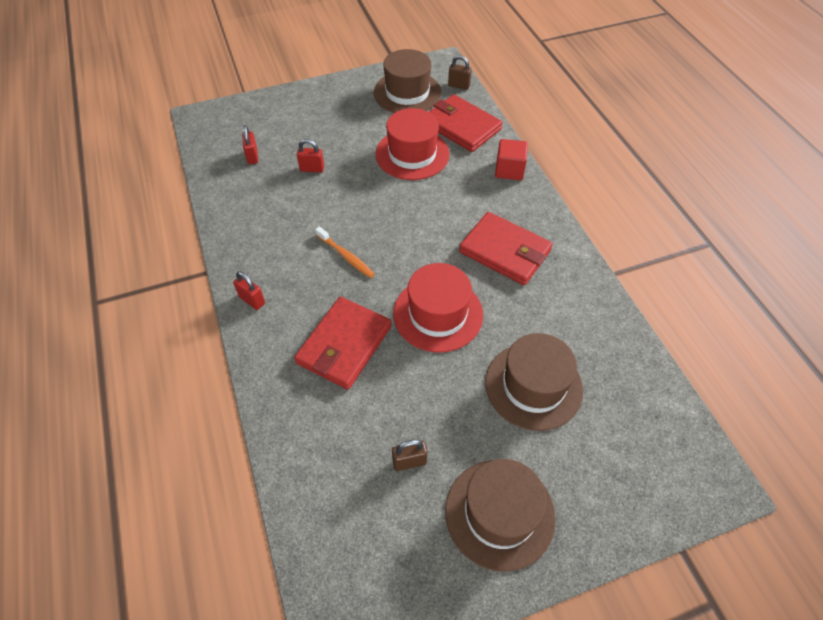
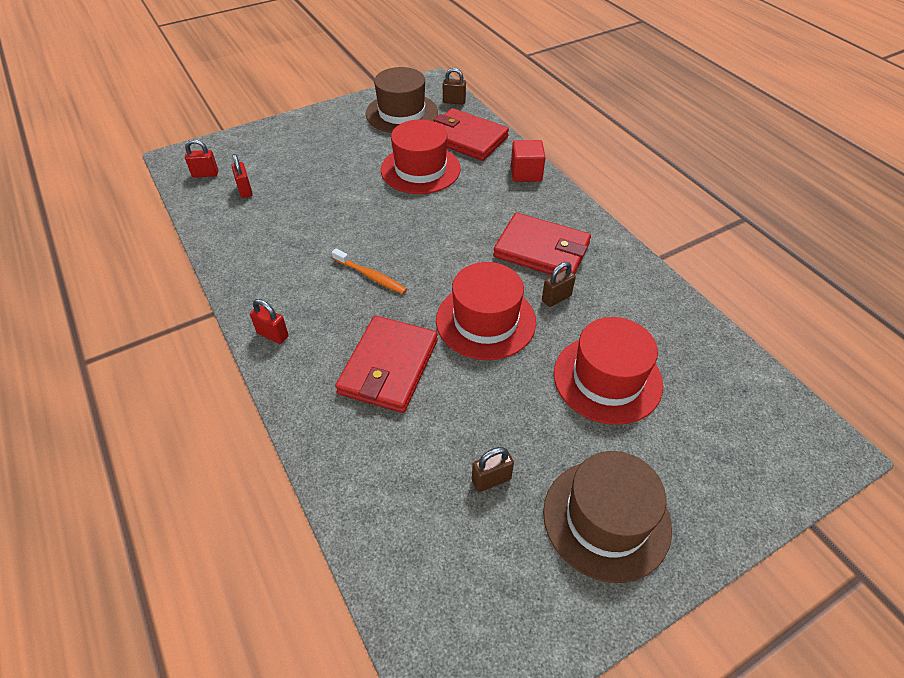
camera: 10 degrees left, 5 degrees down
(312, 169) = (314, 195): red padlock -> red padlock (205, 174)
(506, 301) = (556, 298): none -> brown padlock
(533, 385) = (607, 378): brown hat -> red hat

